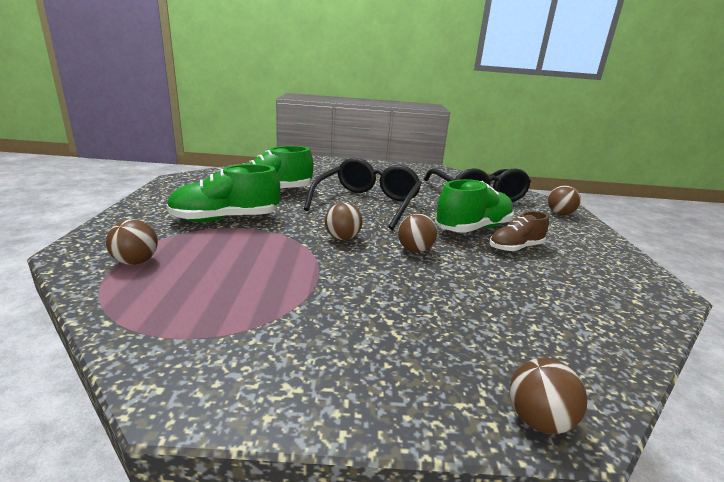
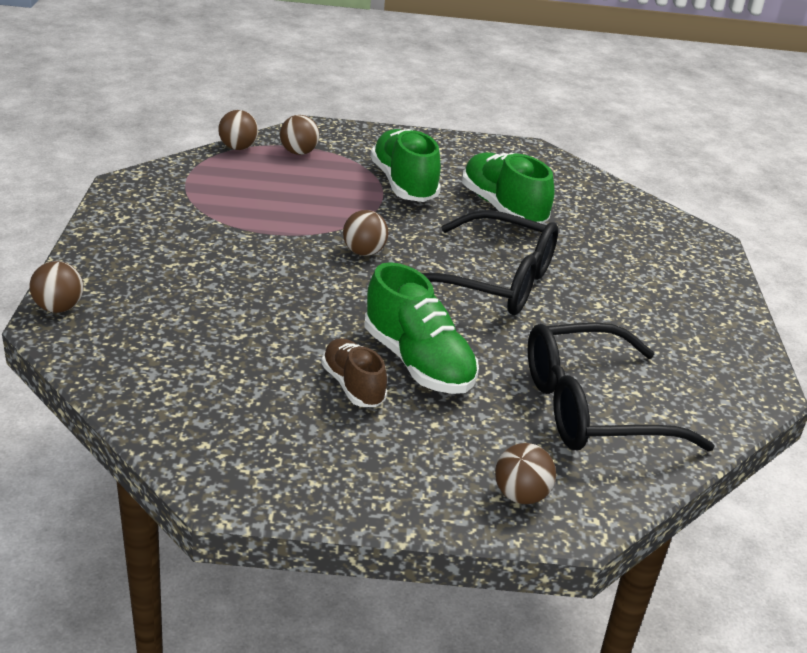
camera: 90 degrees right, 10 degrees up
(414, 250) = (337, 298): brown ball -> brown ball (238, 148)

